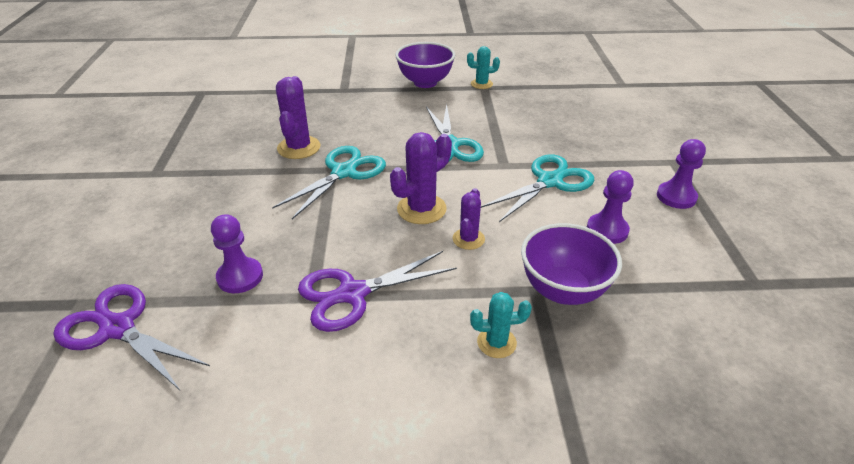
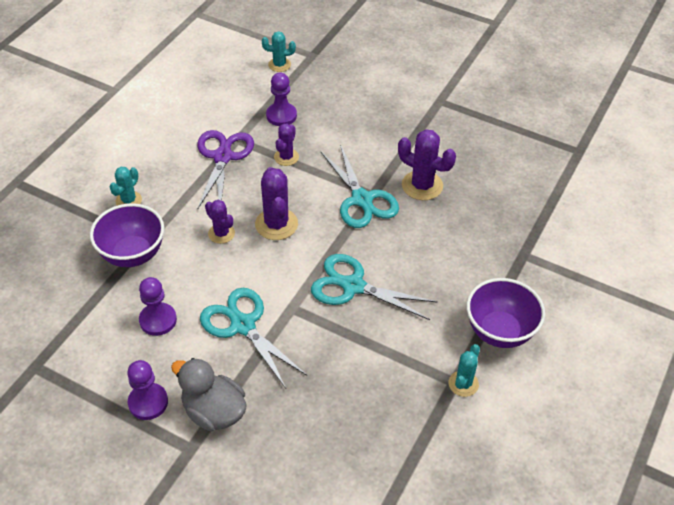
camera: 120 degrees right, 10 degrees up
(117, 328) = (279, 65): purple scissors -> turquoise cactus
(316, 242) = (286, 157): none -> purple cactus
(550, 181) = (243, 325): turquoise scissors -> turquoise scissors turned 150 degrees clockwise
(635, 163) = (214, 412): none -> grey duck

